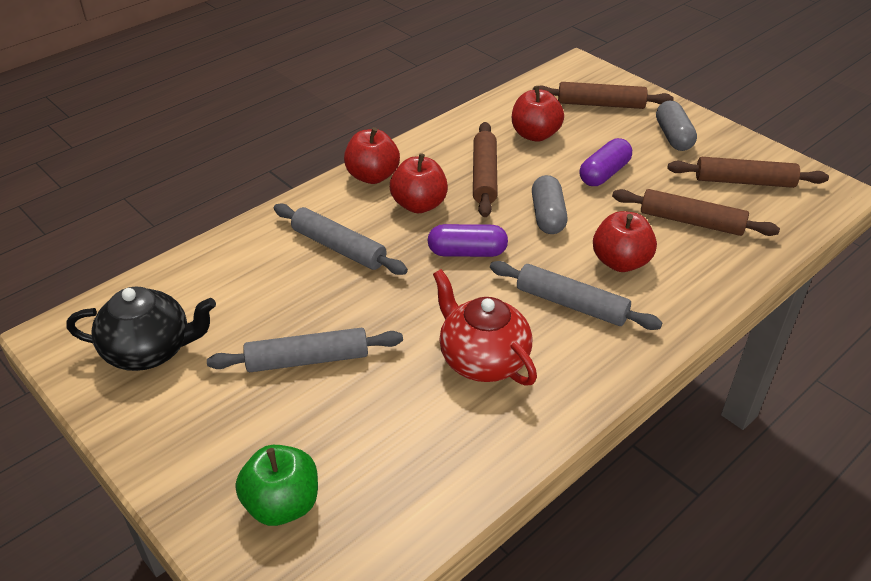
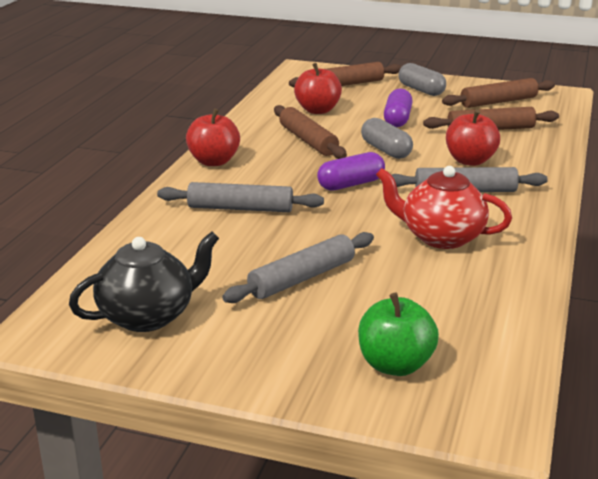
camera: 30 degrees left, 15 degrees down
(419, 205) = (276, 168): red apple -> none

